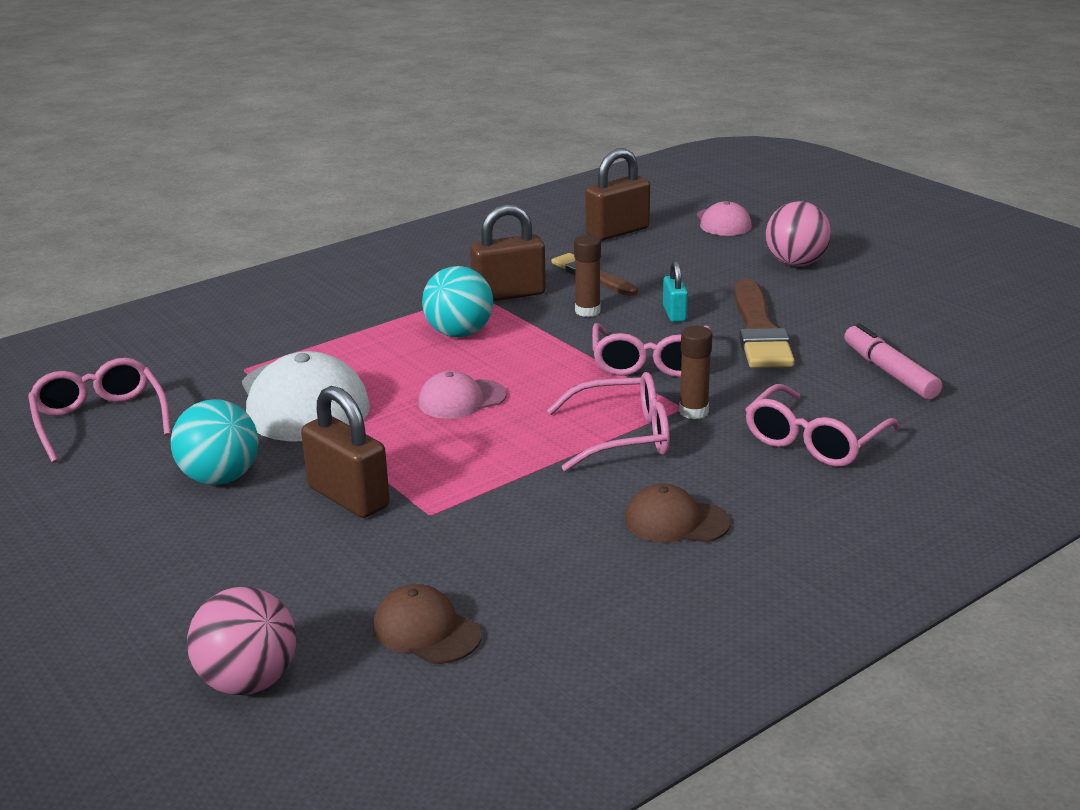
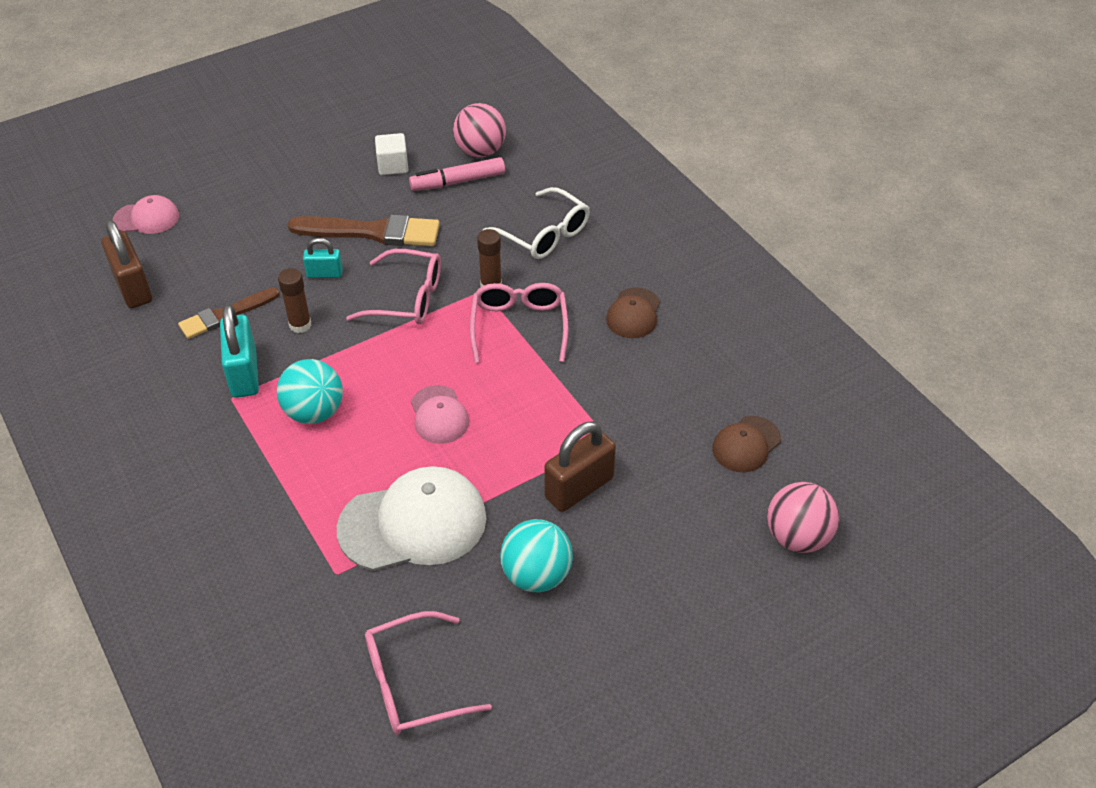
camera: 85 degrees left, 20 degrees up
(509, 294) = (244, 374): brown padlock -> turquoise padlock
(796, 263) = (256, 191): pink ball -> pink ball (480, 151)
(815, 440) = (544, 234): pink glasses -> white glasses
(893, 329) = (393, 166): none -> white cube

